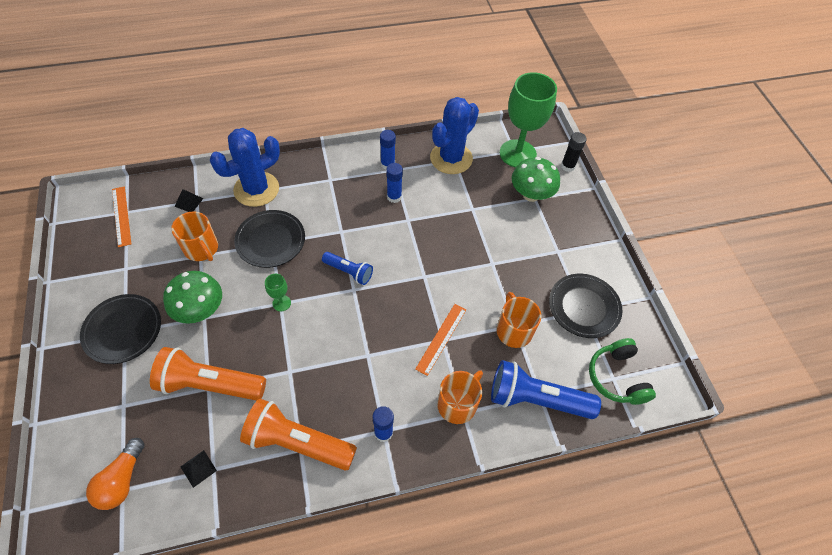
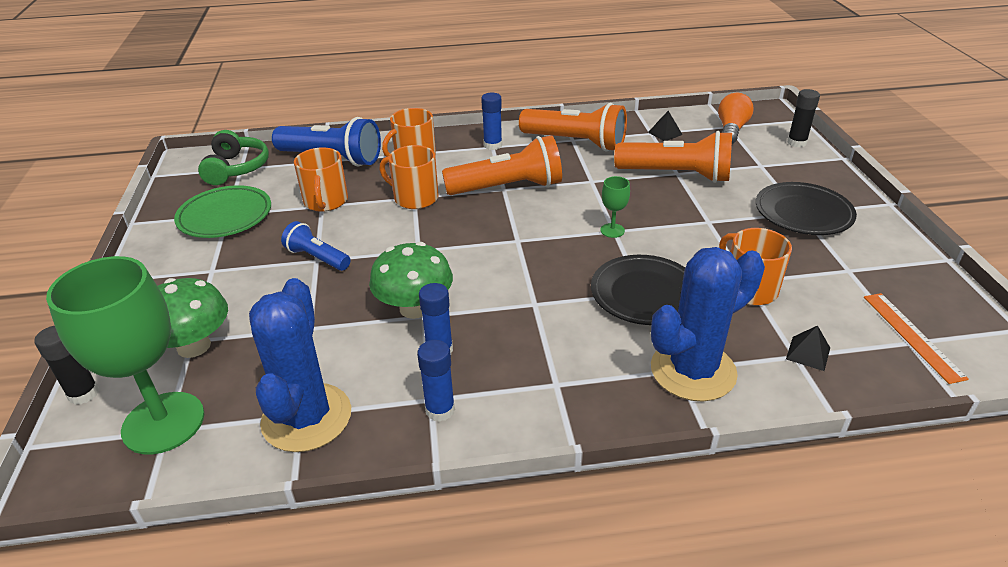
camera: 170 degrees left, 20 degrees down
(64, 453) = (796, 143): none -> black glue stick
(200, 310) = (716, 227): green mushroom -> green mushroom (414, 308)
(349, 272) = (523, 257): blue flashlight -> blue flashlight (317, 258)
(364, 357) = (508, 188): none -> orange flashlight
(441, 338) = (415, 198): orange ruler -> orange mug
(451, 158) = (306, 417): blue cactus -> blue cactus turned 45 degrees counterclockwise
(583, 307) = (225, 216): black plate -> green plate

